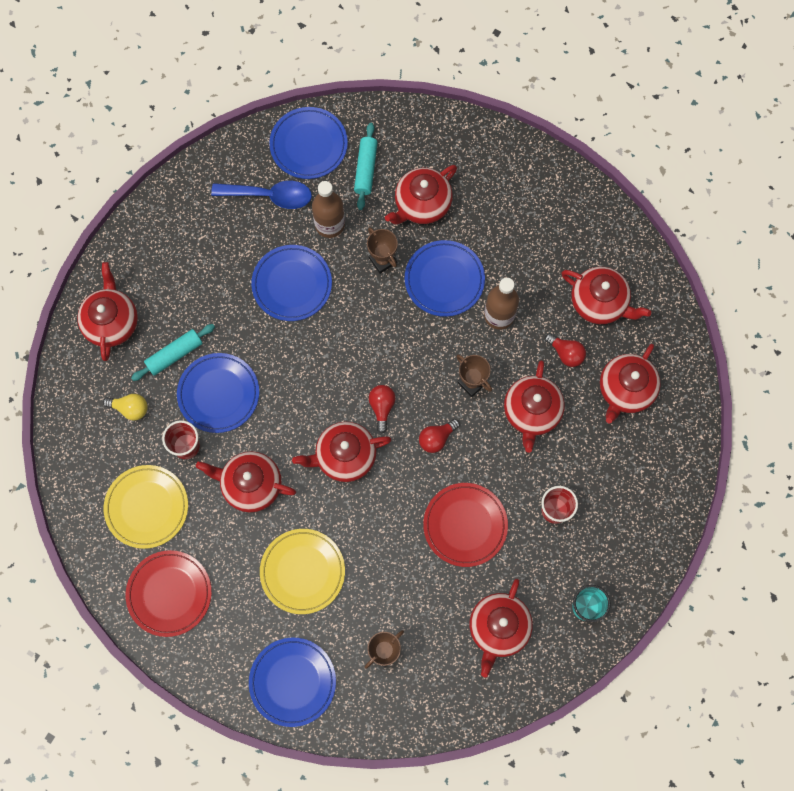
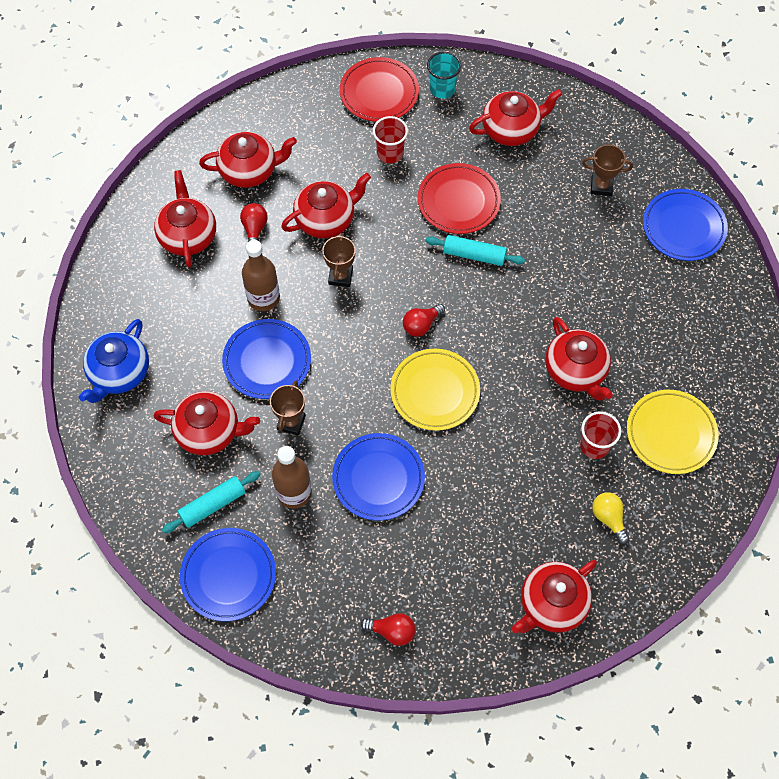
camera: 130 degrees left, 10 degrees down
(169, 594) = (714, 360): red plate -> red plate (379, 93)
(174, 354) = (529, 523): turquoise rolling pin -> turquoise rolling pin (474, 255)
(218, 394) = (528, 457): blue plate -> none
(269, 196) = (310, 568): blue spoon -> none
(302, 571) = (602, 282): yellow plate -> yellow plate (435, 391)
(344, 456) = (486, 321): red teapot -> none
(436, 438) = (409, 268): red light bulb -> red light bulb (392, 631)
(518, 178) = (119, 373): none -> blue teapot

